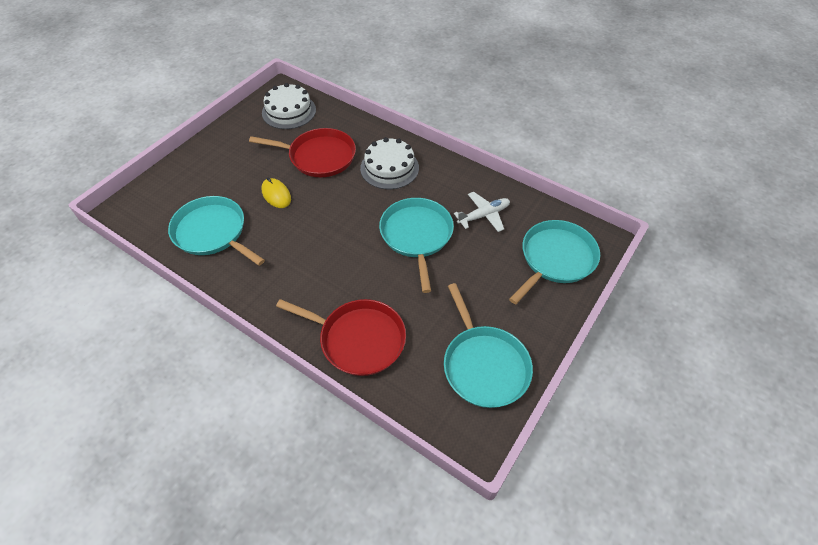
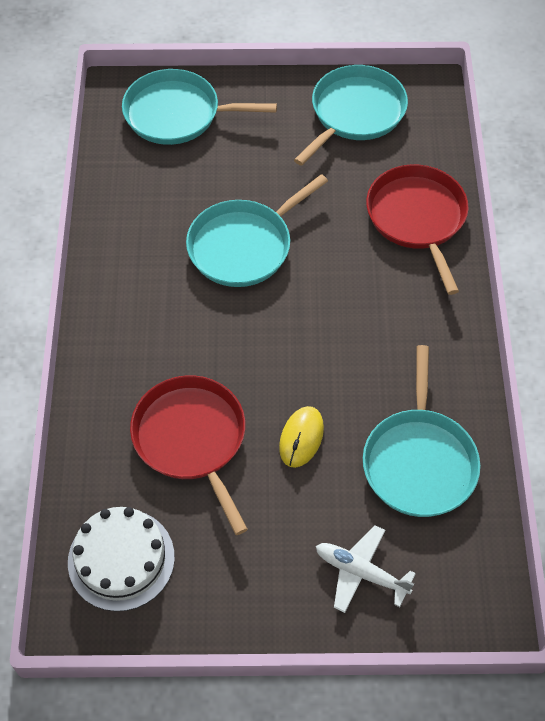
camera: 125 degrees left, 5 degrees up
(389, 168) = (150, 340): white cake -> none
(484, 215) = (160, 200): white plane -> white plane (361, 572)

